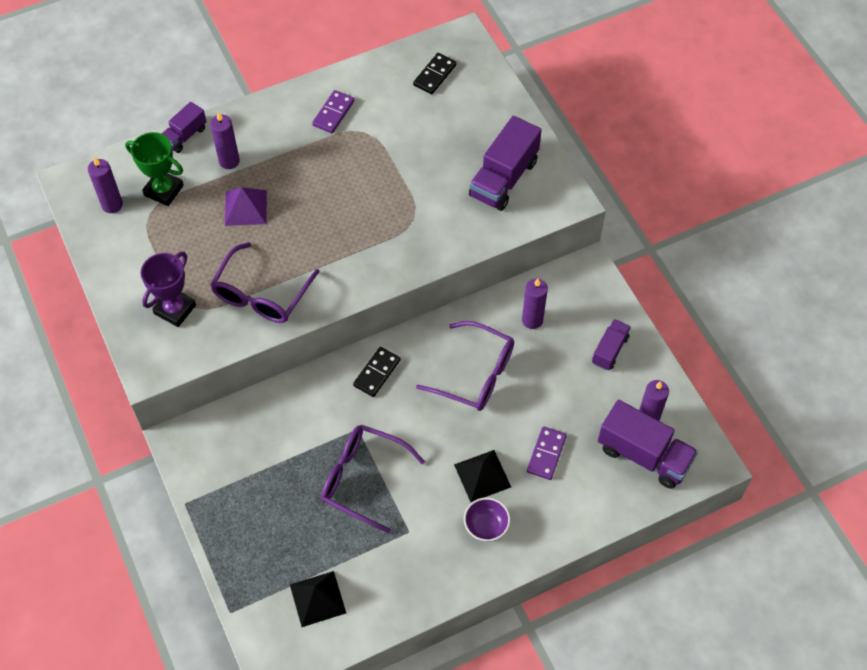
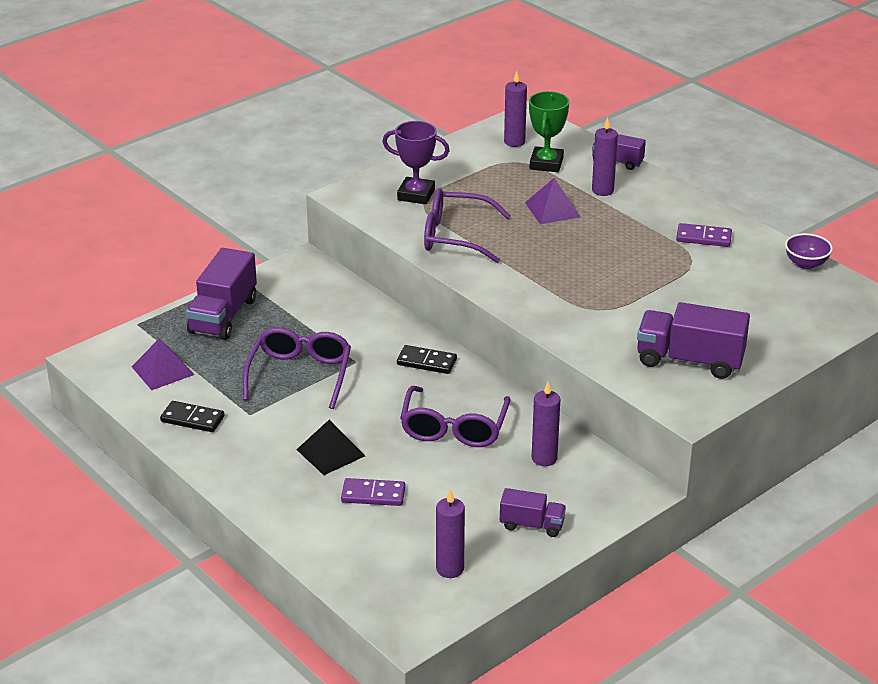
camera: 75 degrees right, 25 degrees down
(318, 598) = (162, 370): black pyramid -> purple pyramid
(435, 75) = (803, 292): black domino -> black domino (192, 419)
(486, 526) = (270, 464): purple bowl -> purple bowl (806, 264)
(644, 455) = (400, 572): purple truck -> purple truck (223, 316)

